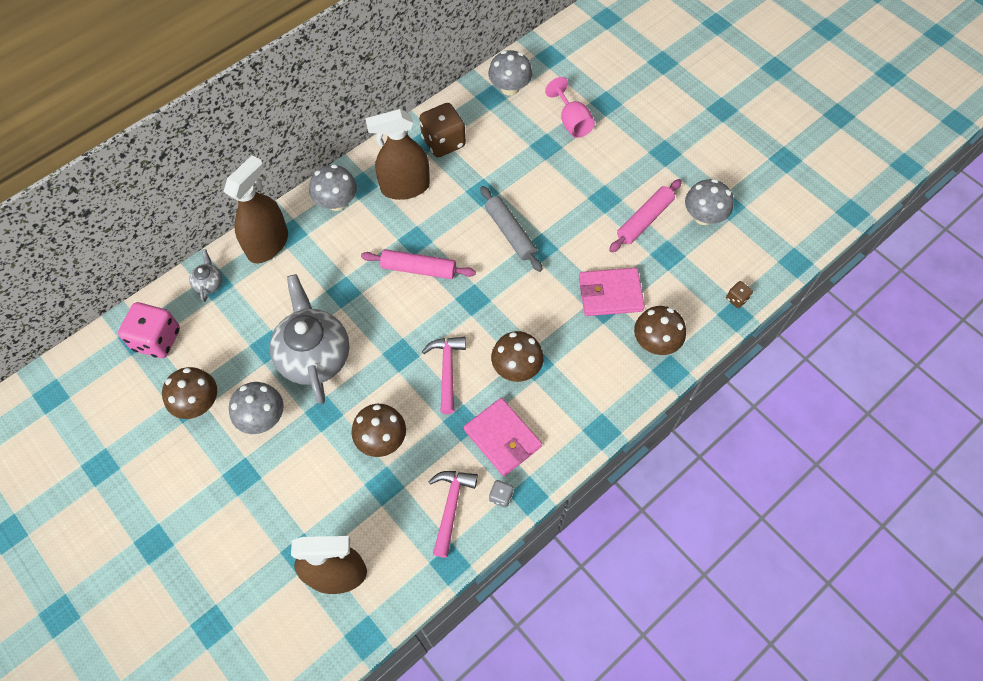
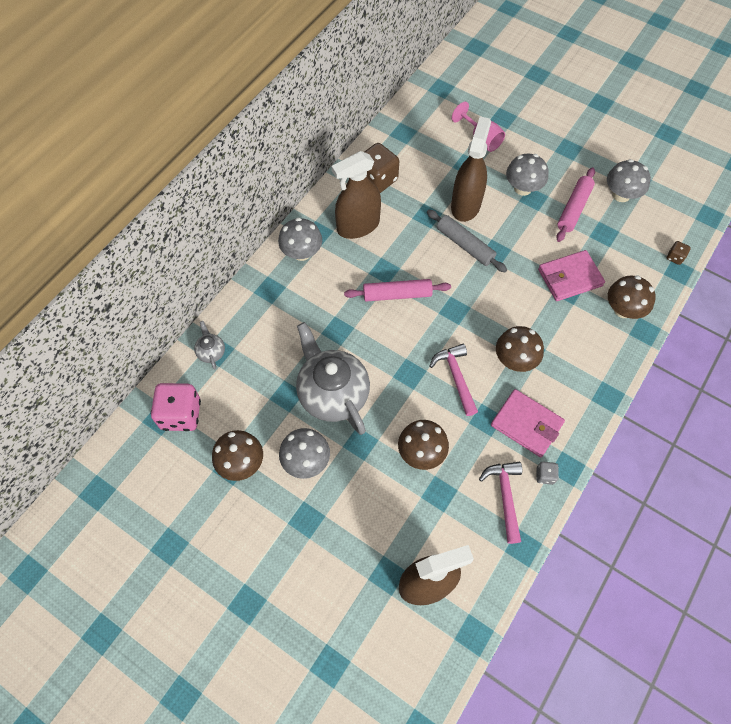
camera: 15 degrees left, 0 degrees up
(268, 244) = (253, 304): brown spray bottle -> brown spray bottle (465, 205)
(509, 88) = (417, 122): grey mushroom -> grey mushroom (523, 188)

